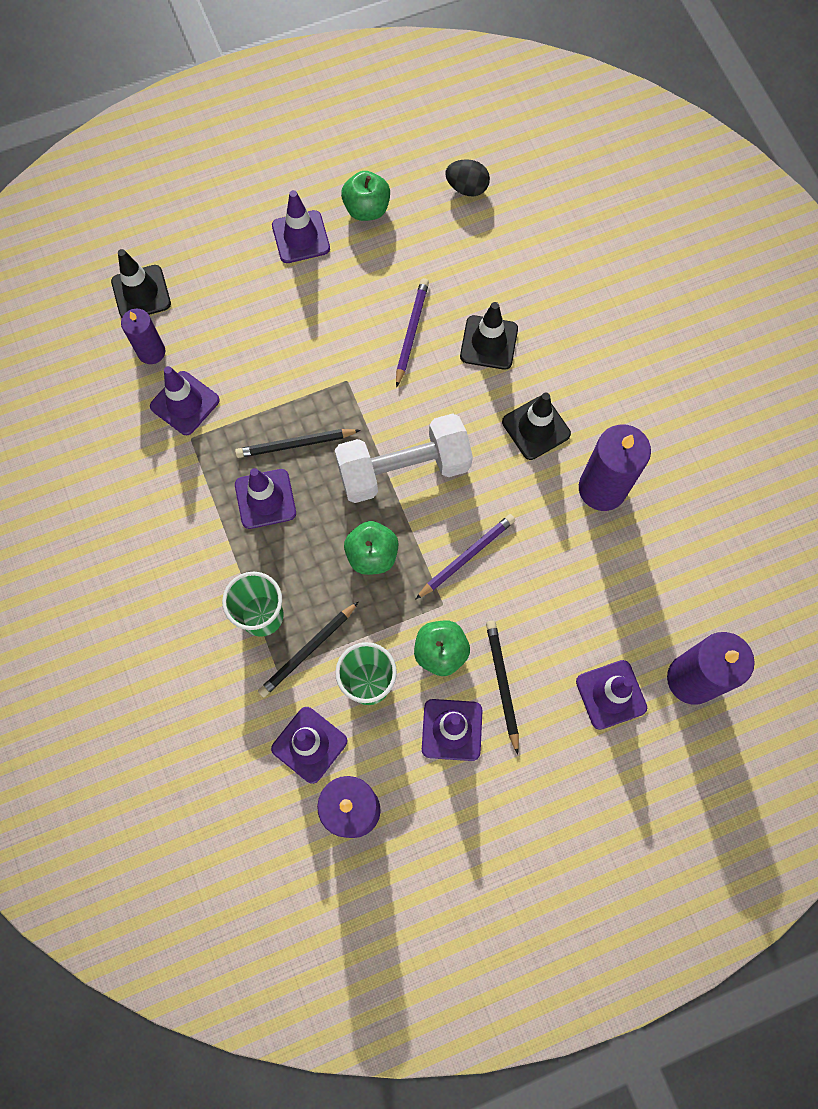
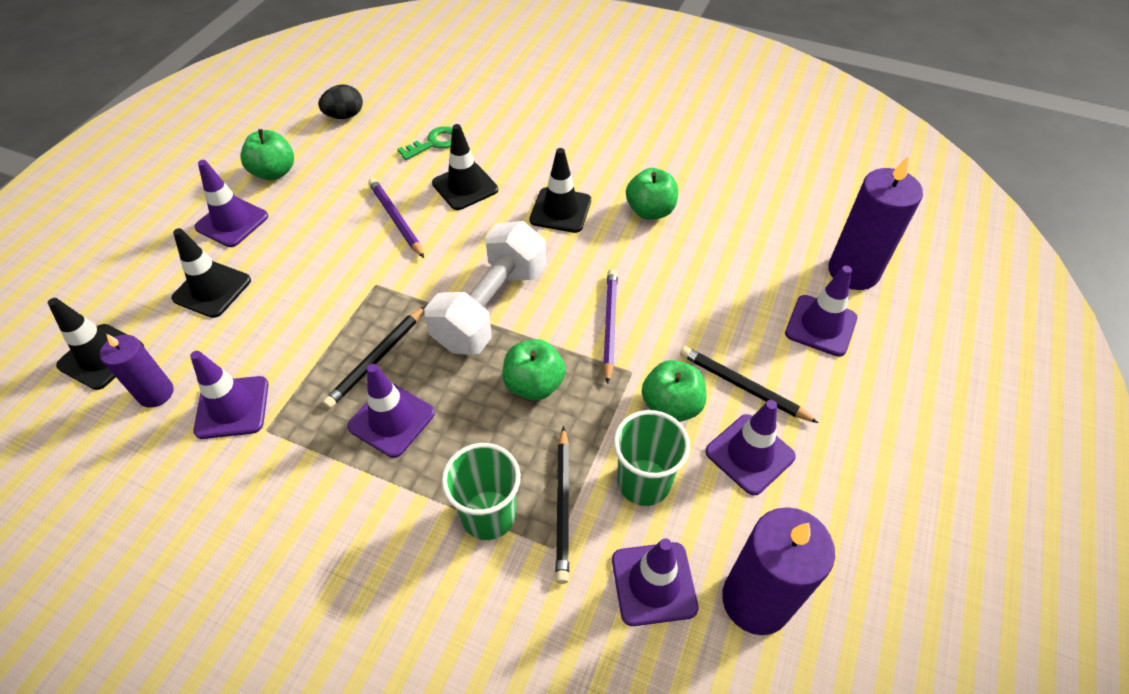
camera: 45 degrees left, 20 degrees down
(243, 292) = (212, 289): none -> black traffic cone
(508, 277) = (434, 143): none -> green key
(602, 488) = (650, 211): purple candle -> green apple

